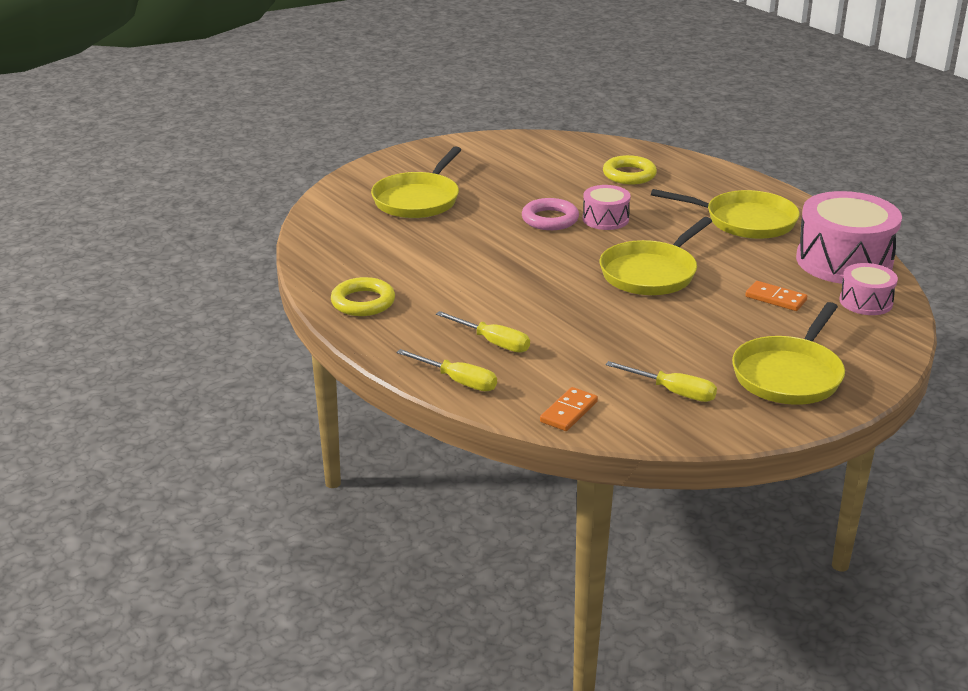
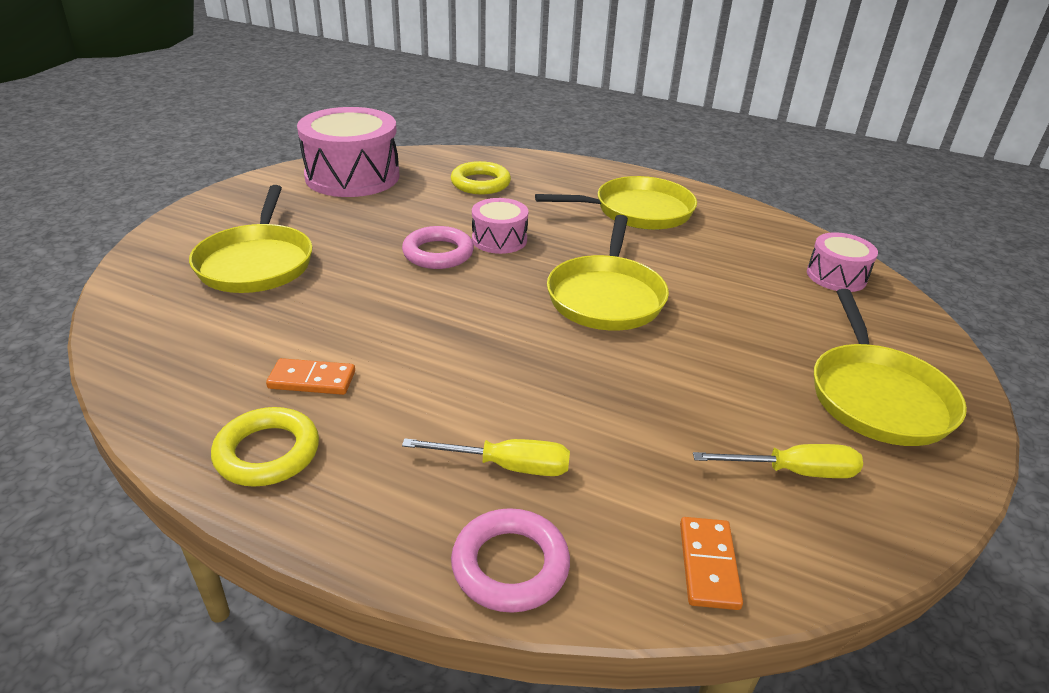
camera: 30 degrees left, 5 degrees up
(458, 381) = (510, 565): yellow screwdriver -> pink ring
(775, 299) = (757, 295): orange domino -> orange domino (312, 380)
(844, 261) = (768, 235): pink drum -> pink drum (352, 176)

